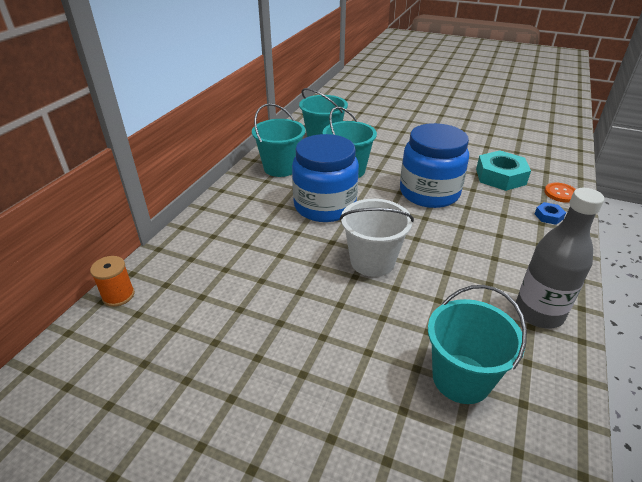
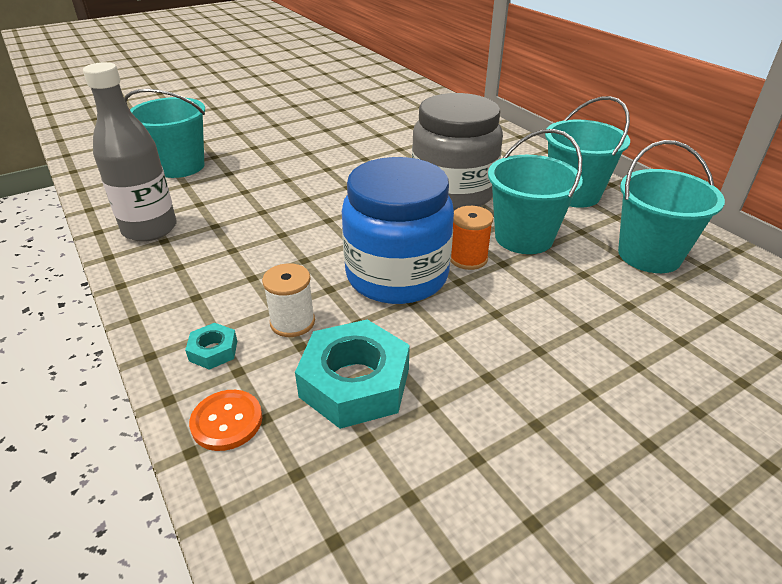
camera: 125 degrees right, 0 degrees up
(118, 295) = (428, 93): orange spool -> orange spool (468, 258)
(325, 206) = (453, 192): blue jar -> grey jar
(372, 261) = (332, 183): white bucket -> none
(501, 205) = (292, 322): none -> white spool
(548, 216) = (213, 351): blue nut -> turquoise nut

